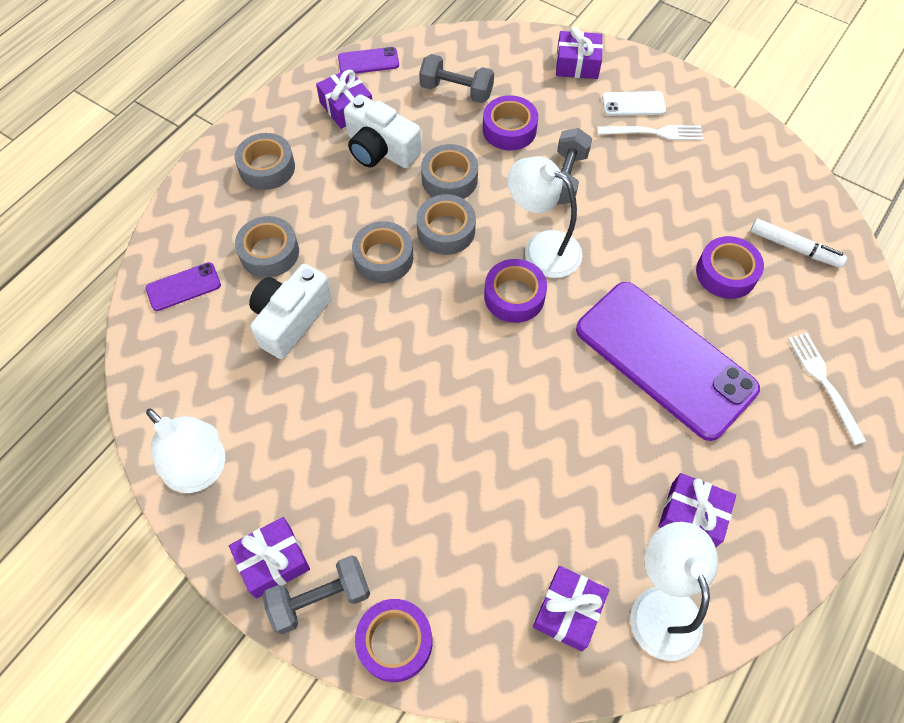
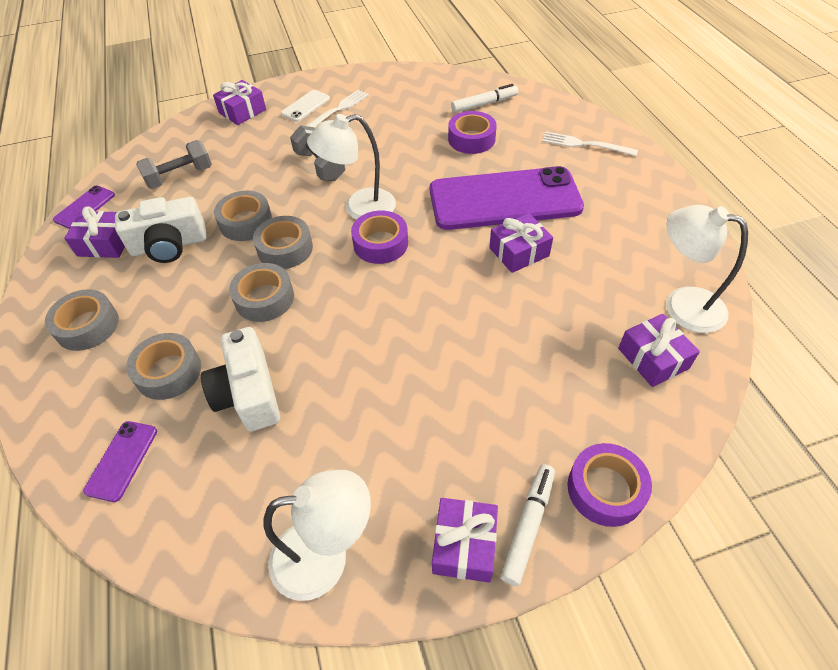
camera: 50 degrees left, 10 degrees down
(320, 599) = (528, 526): grey dumbbell -> white marker
(509, 129) = (247, 169): purple tape -> none
(692, 515) = (627, 252): purple gift -> purple gift (519, 252)

